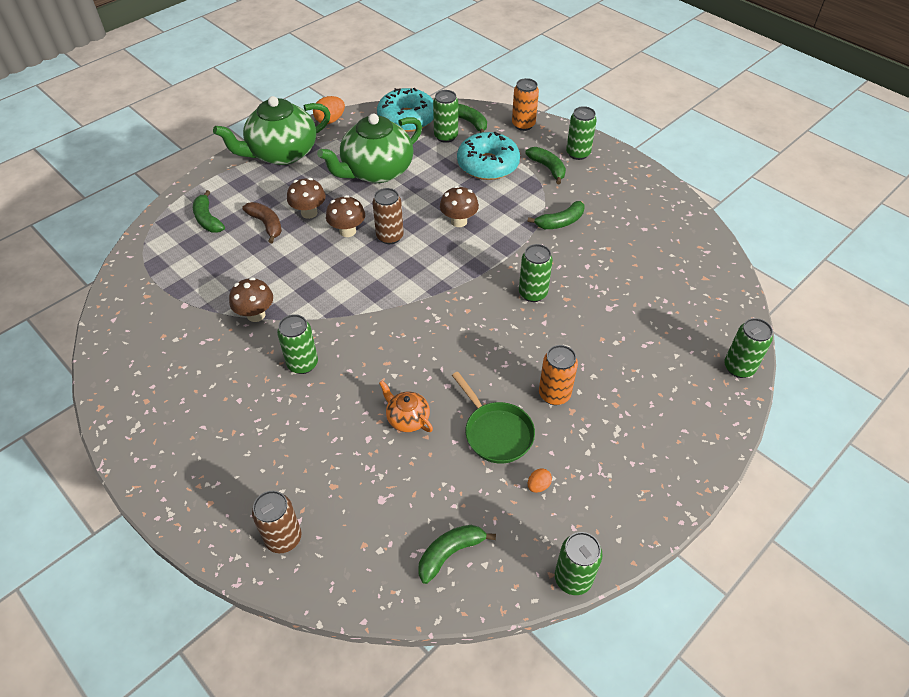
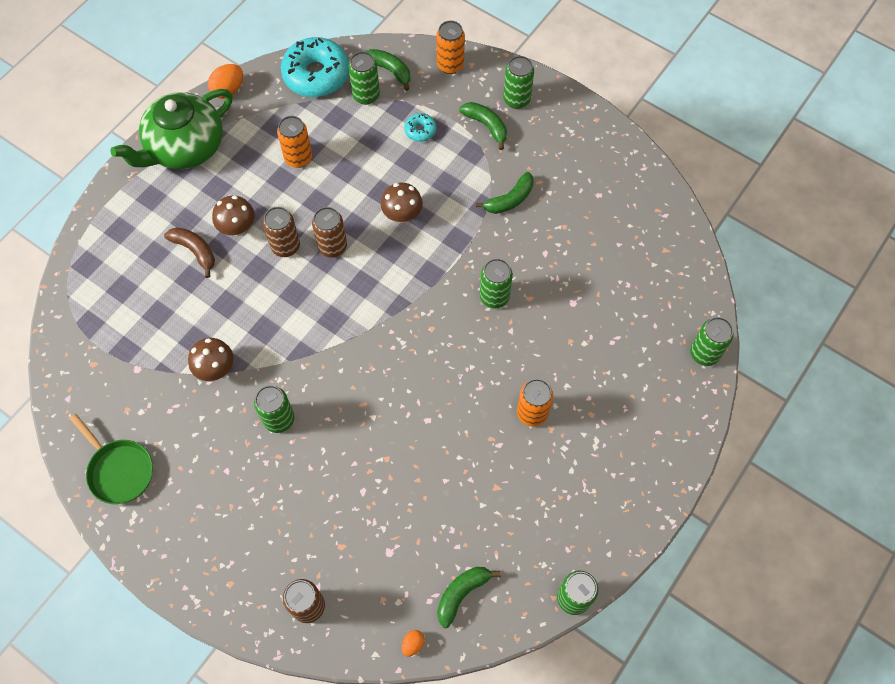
camera: 10 degrees left, 15 degrees up
(208, 219) = (128, 254): green banana -> none
(347, 231) = (285, 246): brown mushroom -> brown can
(376, 171) = (298, 158): green teapot -> orange can
(407, 418) = (396, 463): orange teapot -> none
(488, 165) = (420, 130): turquoise donut -> turquoise donut, size x0.46
(496, 432) = (483, 464): green pan -> green pan (119, 470)
(538, 485) = (530, 513): orange egg -> orange egg (413, 644)

